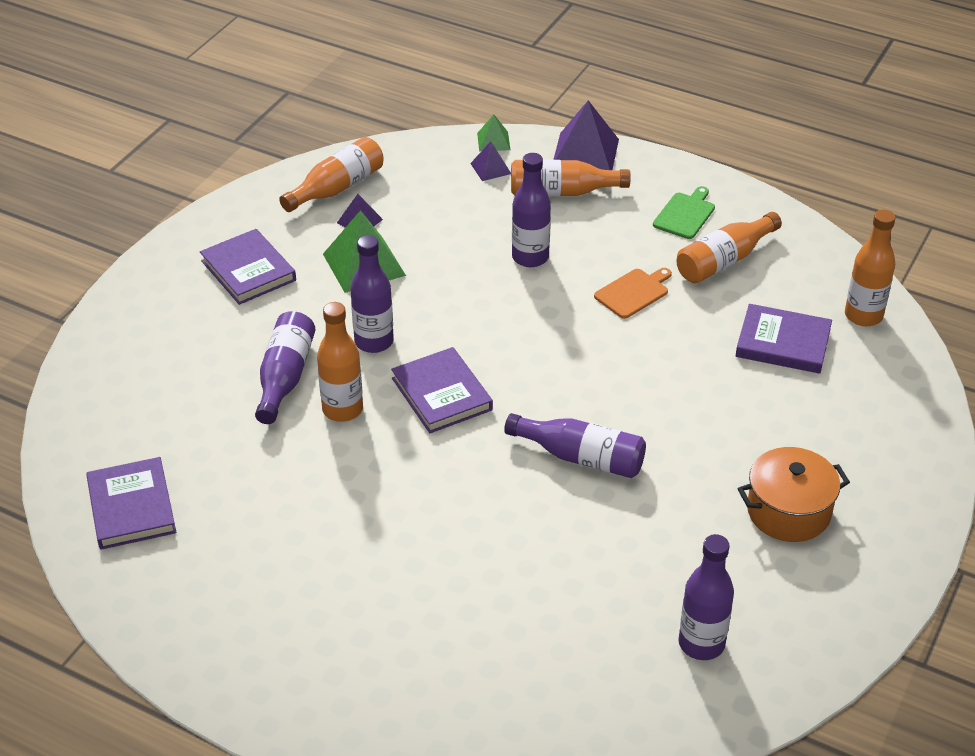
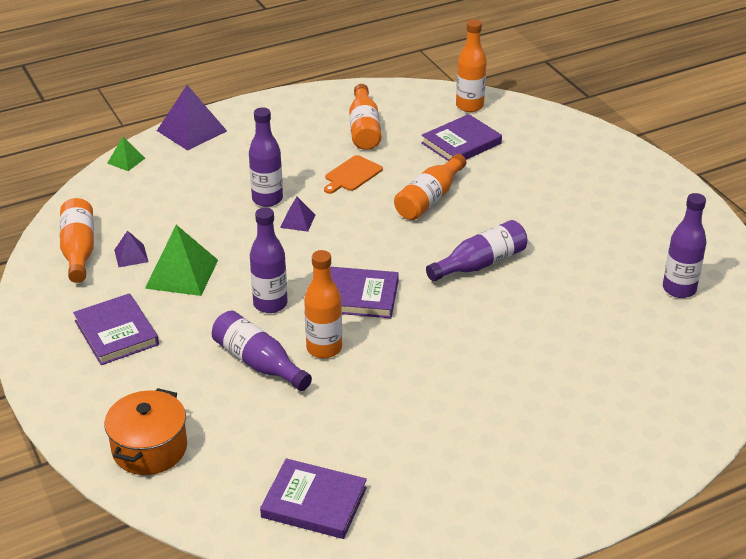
camera: 55 degrees left, 5 degrees down
(248, 271) = (116, 333): purple book -> purple book turned 60 degrees clockwise
(490, 168) = (153, 174): purple pyramid -> purple pyramid (297, 221)
(562, 192) = (218, 157): orange bottle -> orange bottle (429, 199)
(633, 292) = (352, 175): orange cutting board -> orange cutting board turned 135 degrees counterclockwise
(685, 214) = (303, 122): green cutting board -> none
(788, 511) = (602, 208): orange pot -> orange pot (149, 448)

